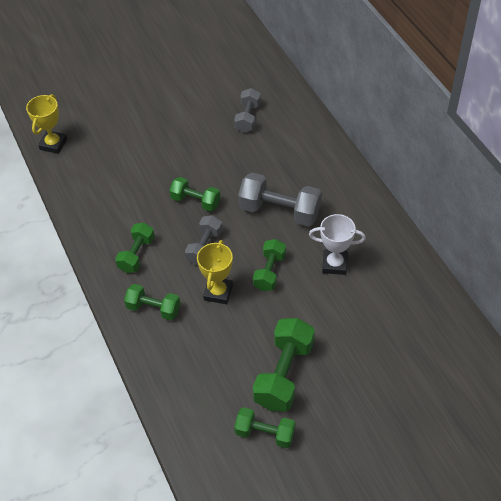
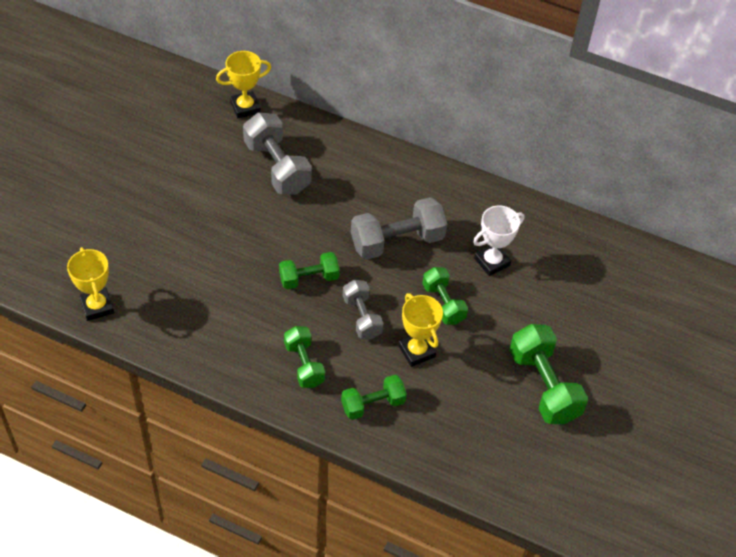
camera: 45 degrees left, 0 degrees up
(248, 118) = (277, 167): grey dumbbell -> grey dumbbell, size x1.61
(265, 433) = (577, 446): green dumbbell -> none
(266, 68) = (245, 107): none -> yellow trophy

